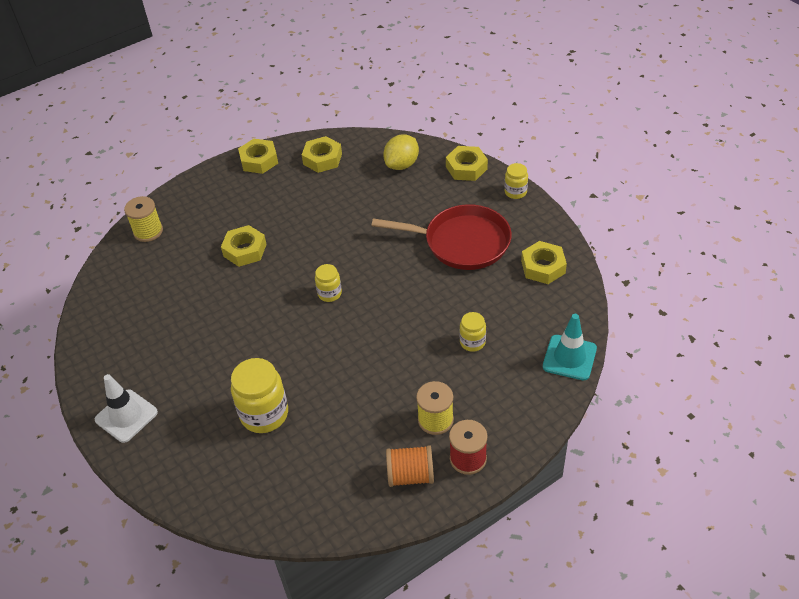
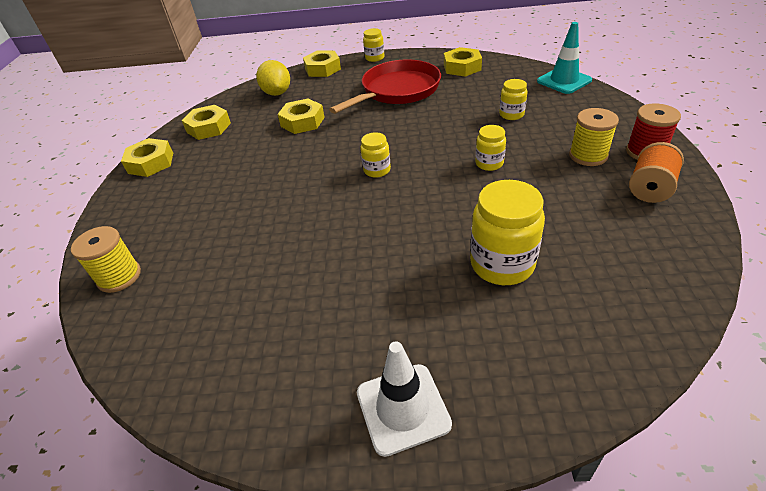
camera: 55 degrees left, 5 degrees down
(245, 250) = (253, 207): yellow nut -> yellow nut (302, 122)
(382, 358) = (489, 163): none -> yellow jar

